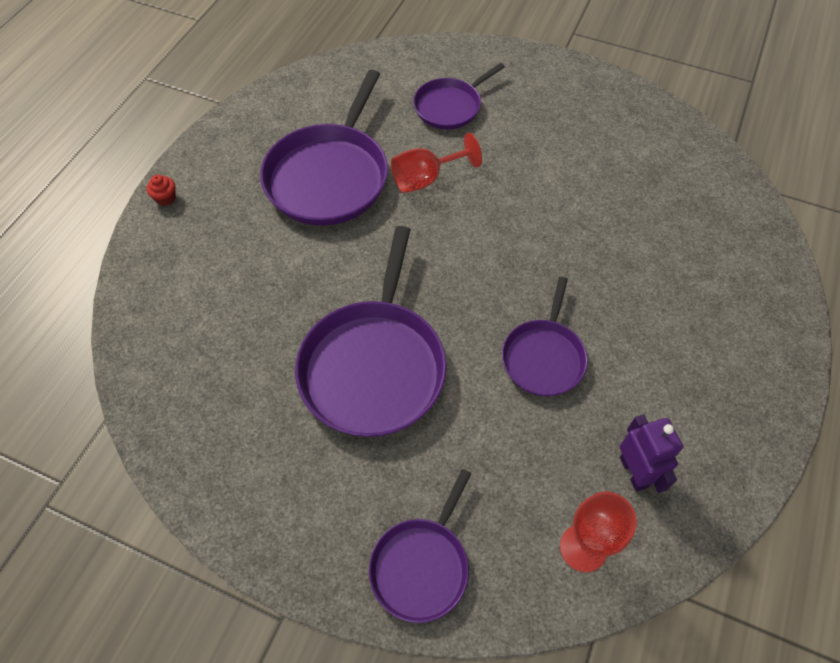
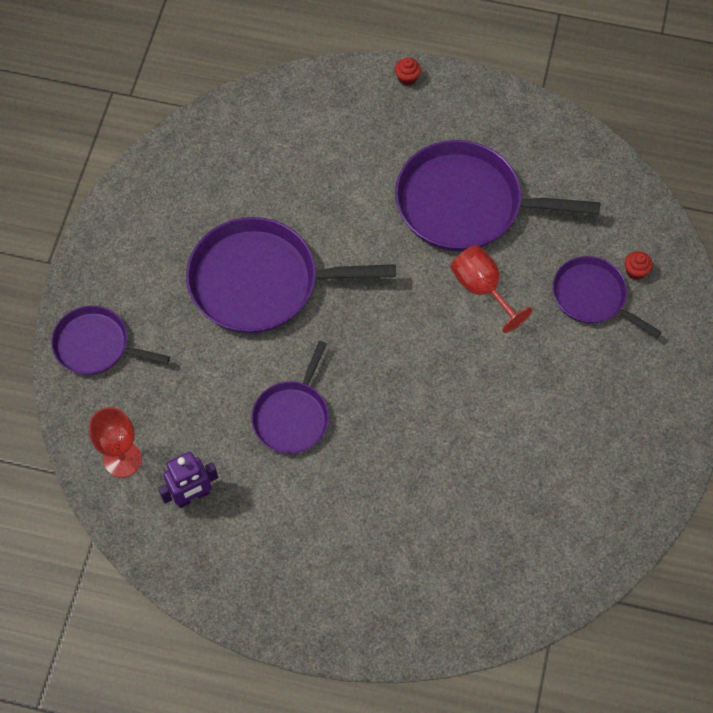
camera: 80 degrees right, 5 degrees up
(431, 76) = (635, 271): none -> red cupcake
(543, 357) = (292, 416): purple pan -> purple pan turned 75 degrees counterclockwise

